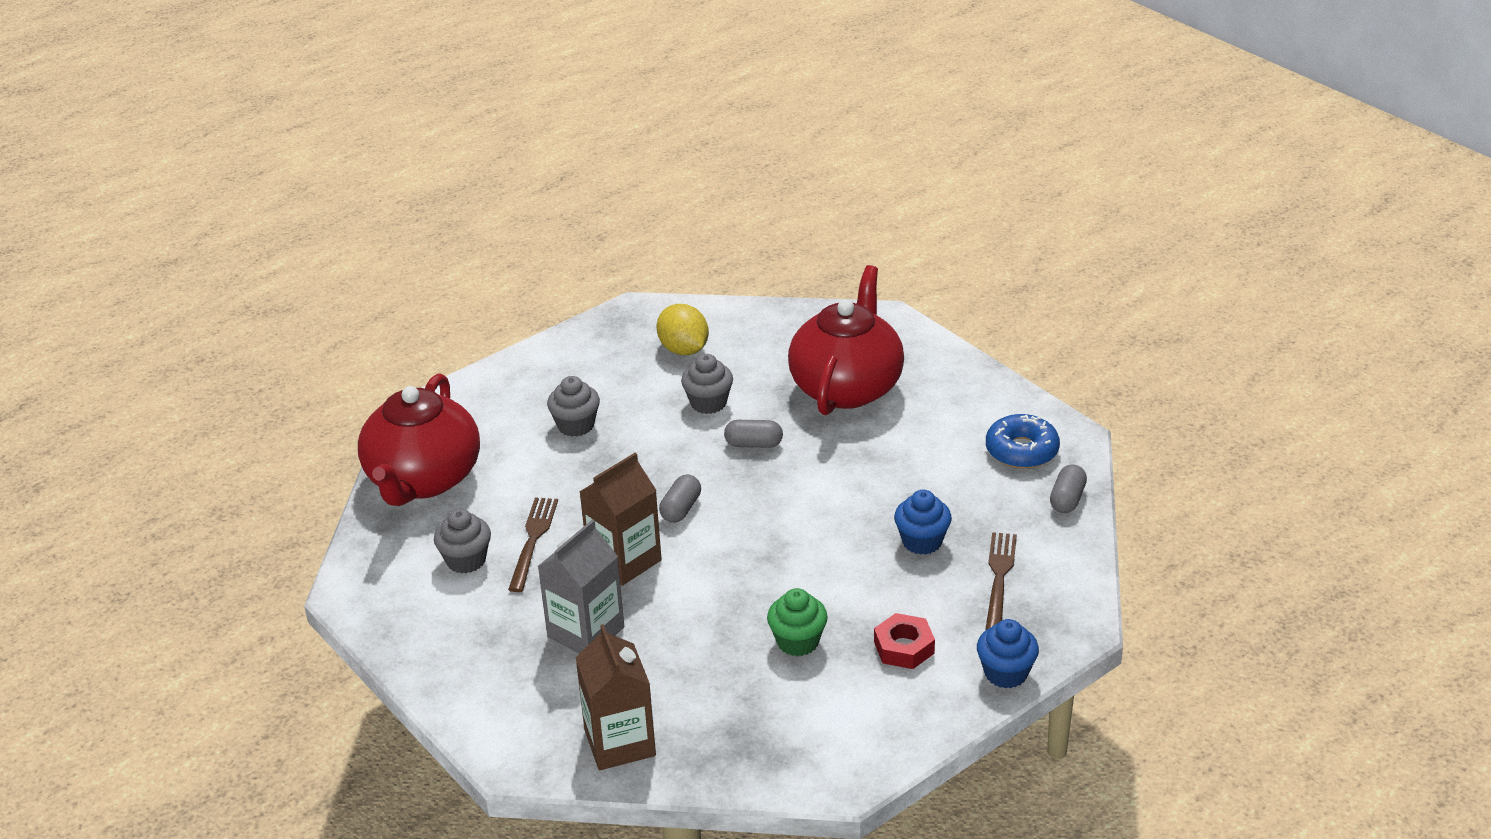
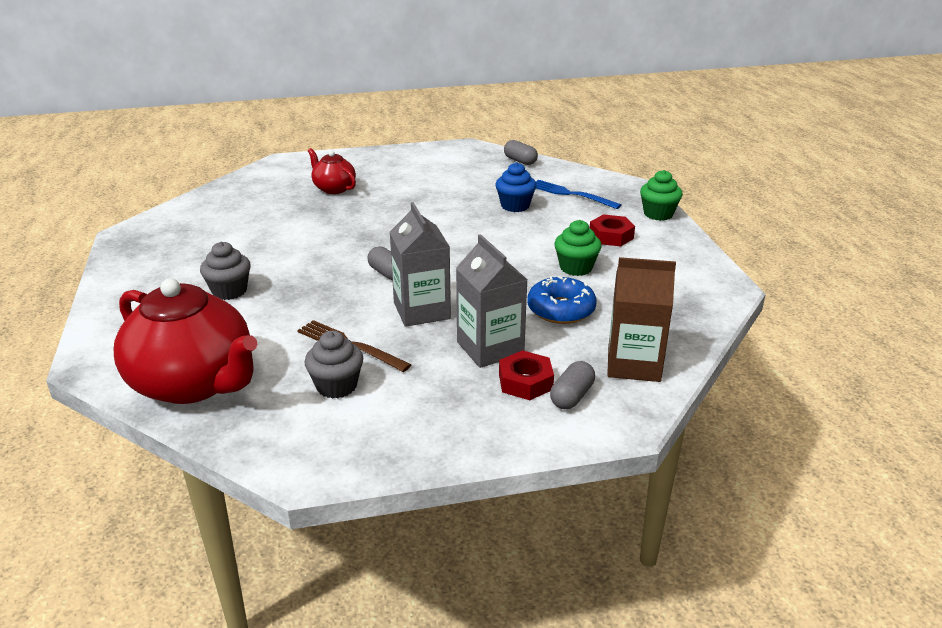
camera: 65 degrees left, 5 degrees down
(542, 675) = (525, 382): none -> red nut
(624, 561) = (421, 311): brown carton -> grey carton
(683, 349) = (206, 228): yellow lemon -> none
(708, 403) = (281, 235): grey cupcake -> none
(754, 444) = (350, 231): grey capsule -> grey capsule (572, 396)
(847, 387) = (334, 188): red teapot -> red teapot, size x0.50
(999, 577) = (570, 194): brown fork -> blue fork
(1006, 673) = (658, 214): blue cupcake -> green cupcake
(1021, 451) = (463, 160): blue donut -> blue donut (561, 309)

